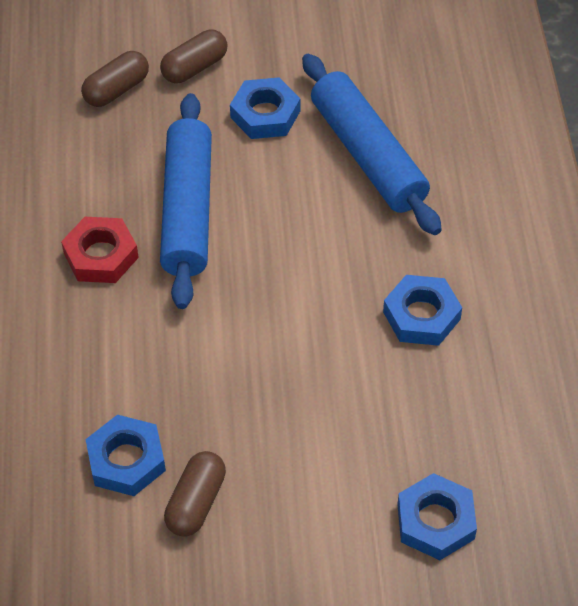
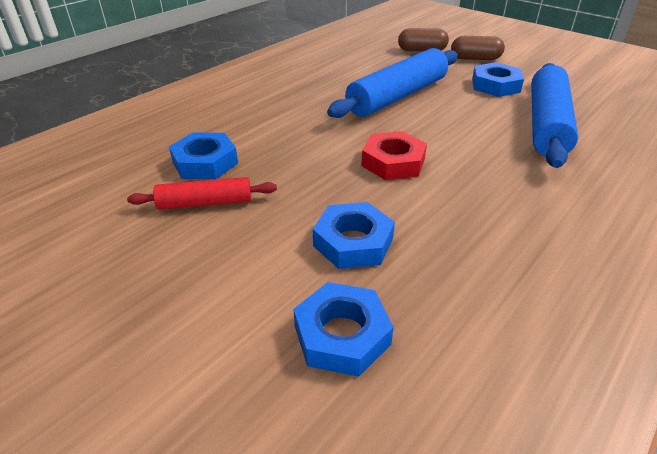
camera: 45 degrees right, 15 degrees down
(101, 255) = (326, 90): red nut -> red nut (393, 162)
(196, 502) = (205, 203): brown capsule -> red rolling pin
(421, 316) = (494, 208): blue nut -> blue nut (353, 242)

